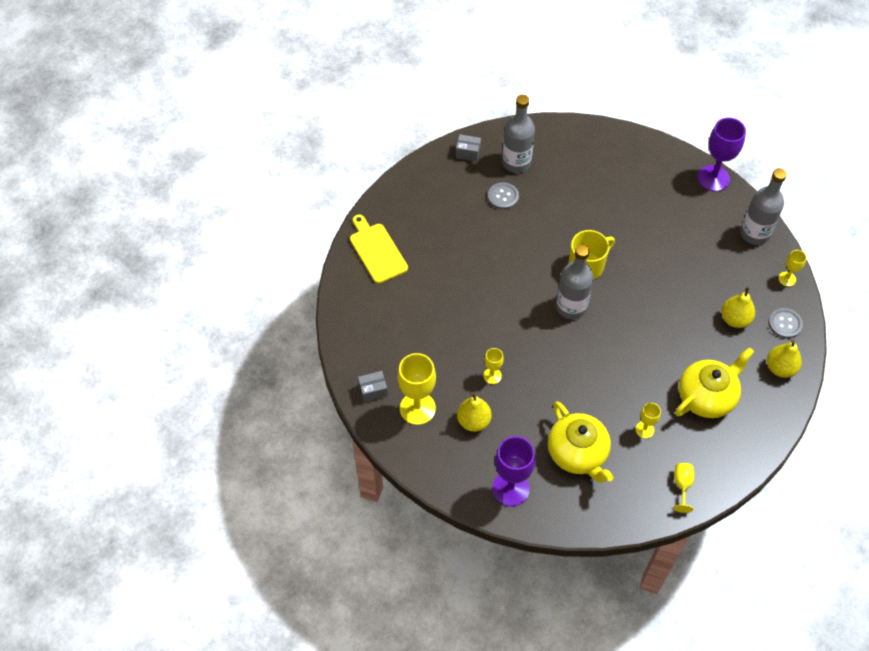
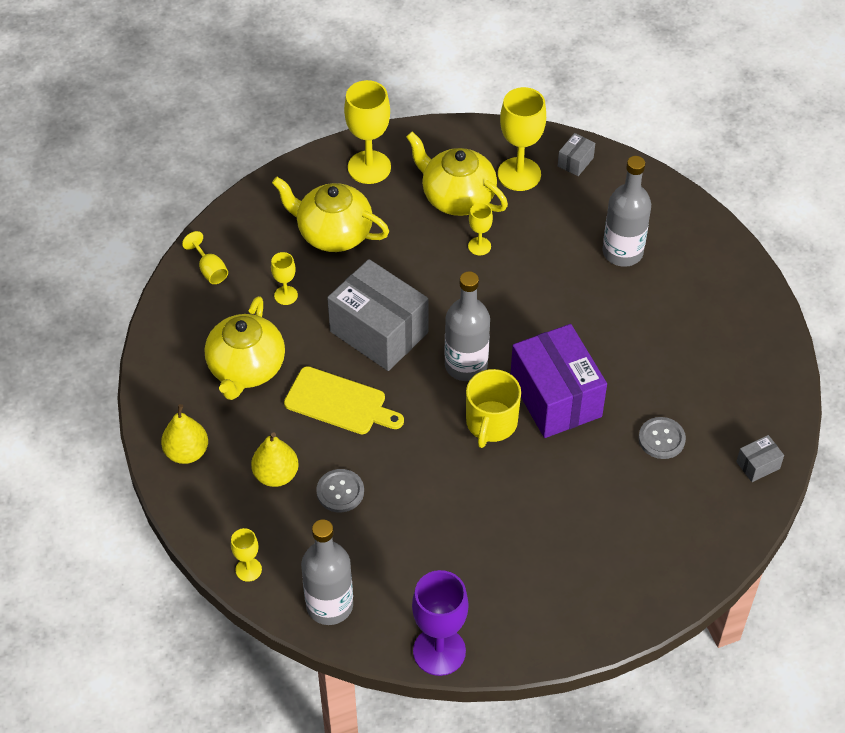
camera: 140 degrees right, 5 degrees down
(377, 251) = (722, 285): yellow cutting board -> yellow cutting board (339, 402)
(473, 421) = (457, 197): yellow pear -> yellow teapot
(510, 488) = (369, 167): purple goblet -> yellow goblet
(516, 162) = (691, 494): grey bottle -> grey bottle (622, 252)
(537, 255) = (555, 397): none -> purple box
(605, 363) = (379, 332): none -> grey box
(785, 324) = (214, 509): grey button -> grey button (340, 491)

